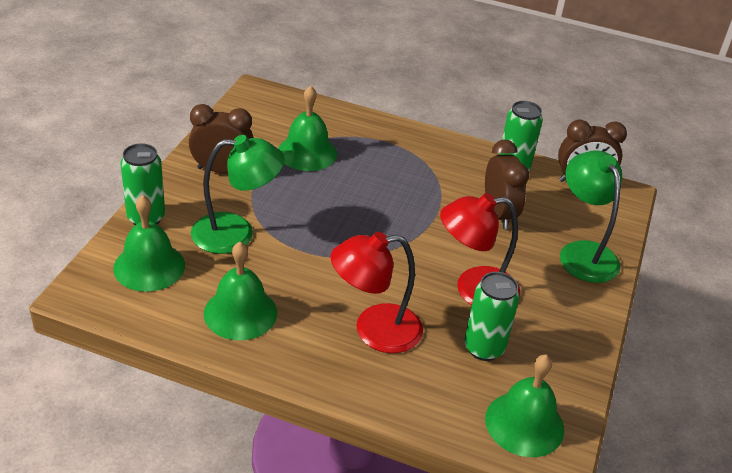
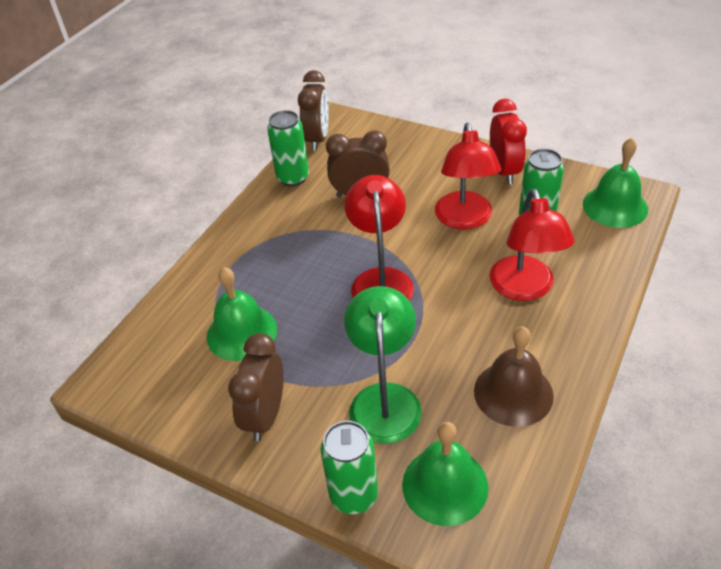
camera: 75 degrees left, 5 degrees up
(240, 313) = (513, 393): green bell -> brown bell
(376, 230) = (381, 280): none -> red lamp
(567, 327) = (504, 171): none -> red clock
(583, 253) = (413, 151): green lamp -> none

